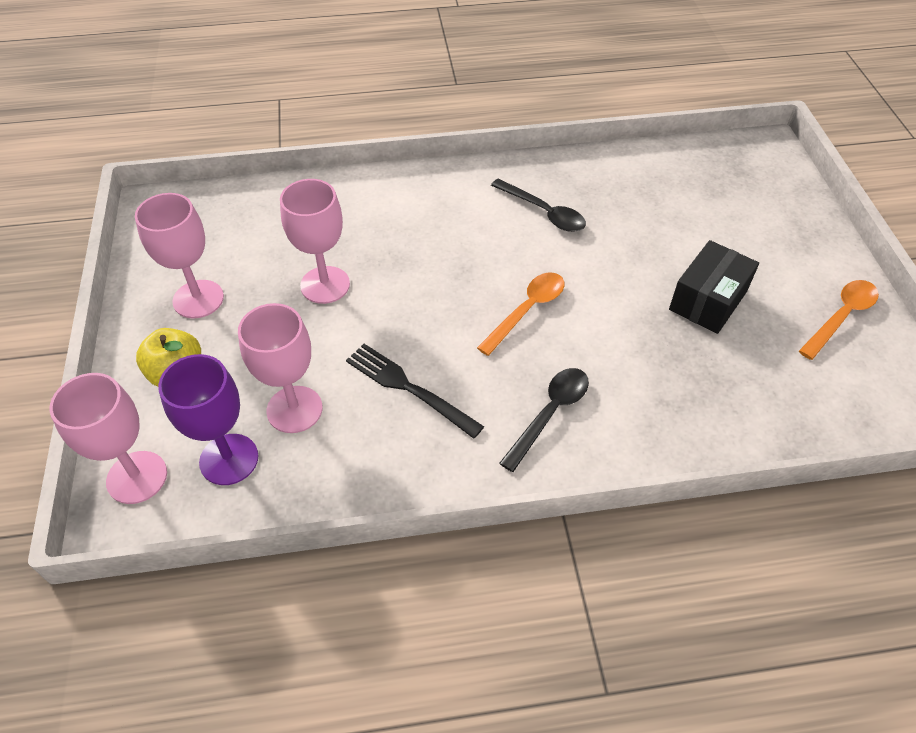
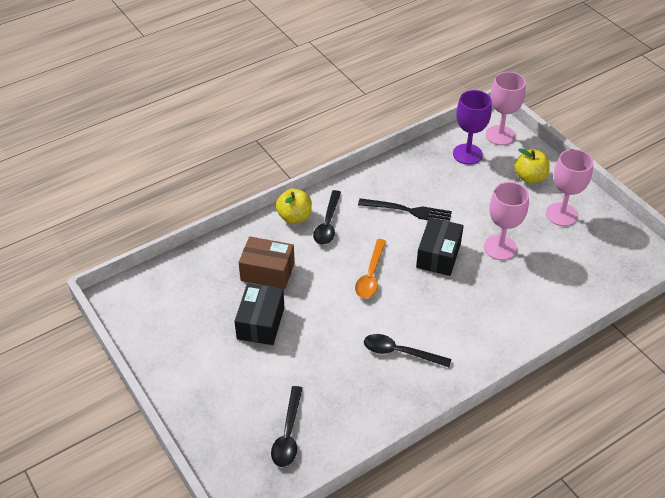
camera: 155 degrees right, 5 degrees down
(294, 409) = (457, 182): pink goblet -> none
(416, 304) = (438, 255): none -> black box
(600, 448) = (294, 217): none -> yellow apple
(676, 368) = (267, 272): none -> brown box
(708, 181) = (288, 434): none -> black spoon
(841, 317) = (170, 342): orange spoon -> none

